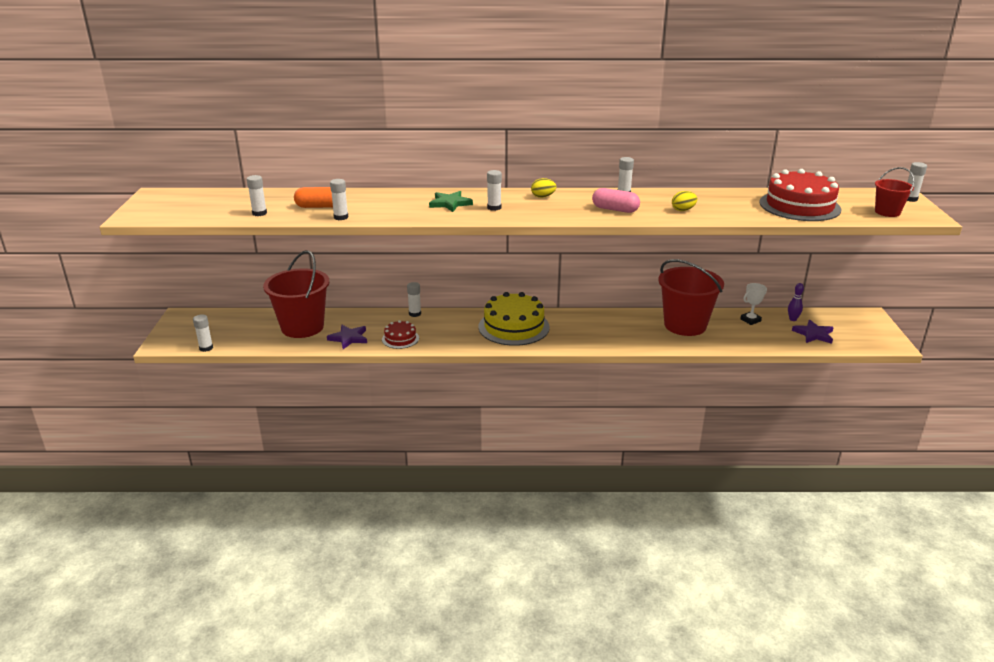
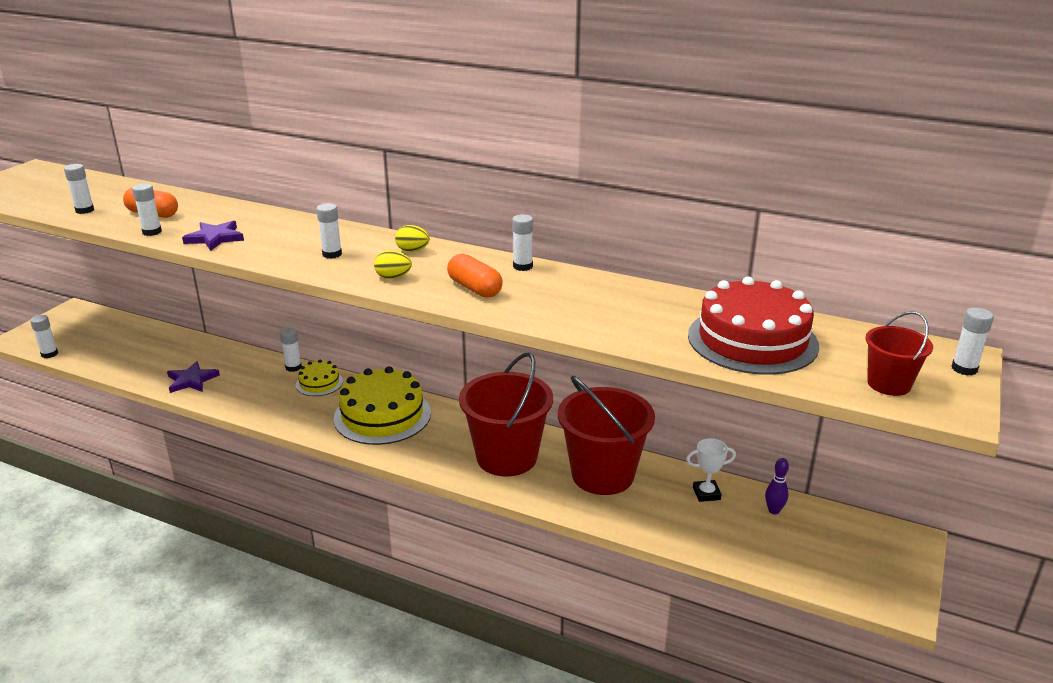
camera: 25 degrees right, 0 degrees up
(302, 327) = (163, 353): red bucket -> red bucket (507, 457)
(400, 339) = (242, 396): red cake -> none
(446, 319) = (319, 383): none -> yellow cake
(450, 203) = (292, 238): green star -> none
(615, 209) = (474, 288): pink capsule -> orange capsule
(683, 210) = (565, 309): yellow egg -> yellow egg (393, 277)
(813, 334) = (782, 545): purple star -> purple star (215, 238)

